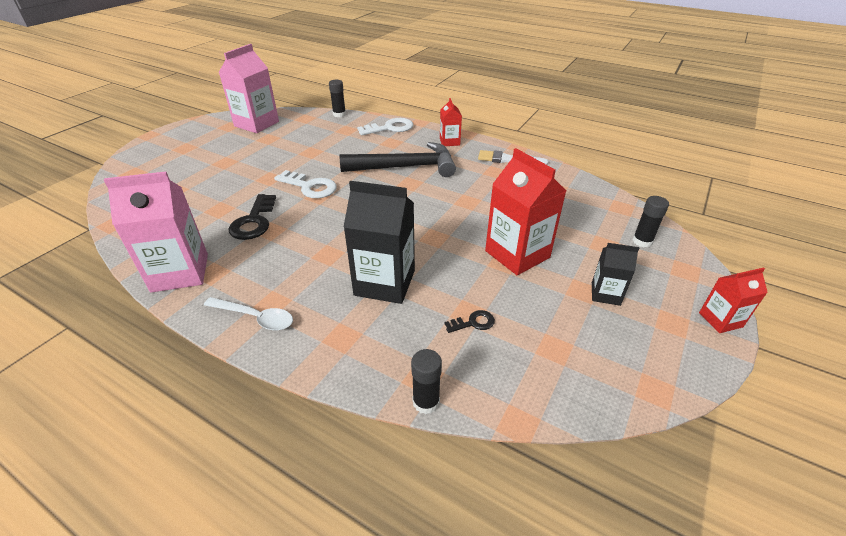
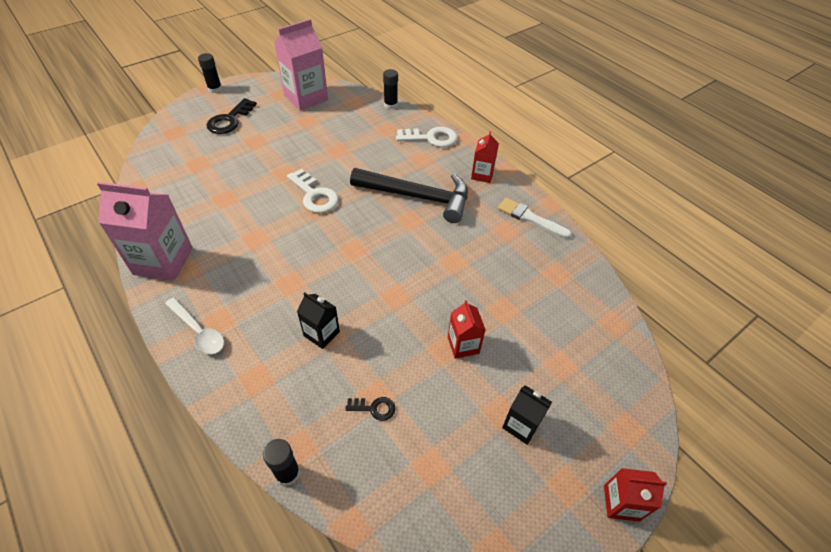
camera: 20 degrees right, 10 degrees up
(254, 221) = (246, 222): black key -> black key (229, 120)
(384, 283) = (321, 333): black carton -> black carton, size x0.54
(517, 254) = (463, 345): red carton -> red carton, size x0.54
(642, 241) = (605, 375): black glue stick -> black glue stick (215, 89)

